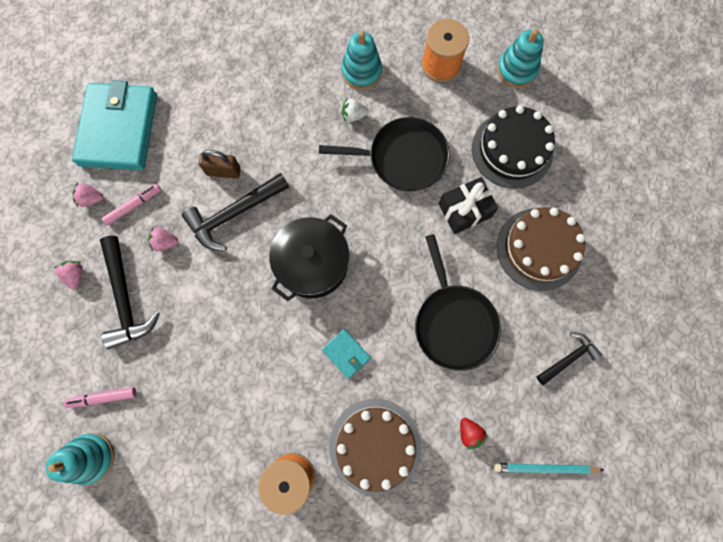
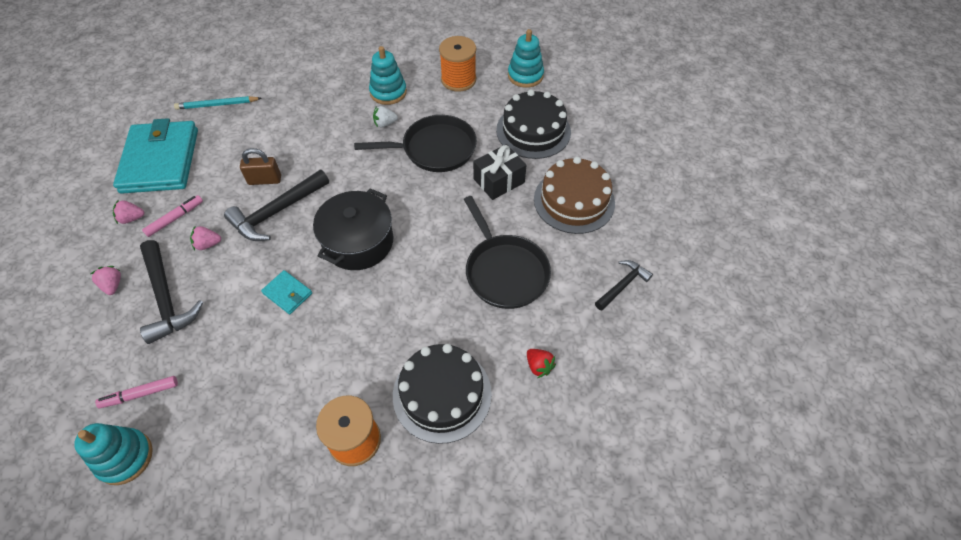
camera: 10 degrees left, 20 degrees down
(346, 353) = (401, 314): turquoise wallet -> turquoise wallet (287, 293)
(375, 445) = (442, 394): brown cake -> black cake
(545, 468) = (623, 386): turquoise pencil -> turquoise pencil (217, 105)

